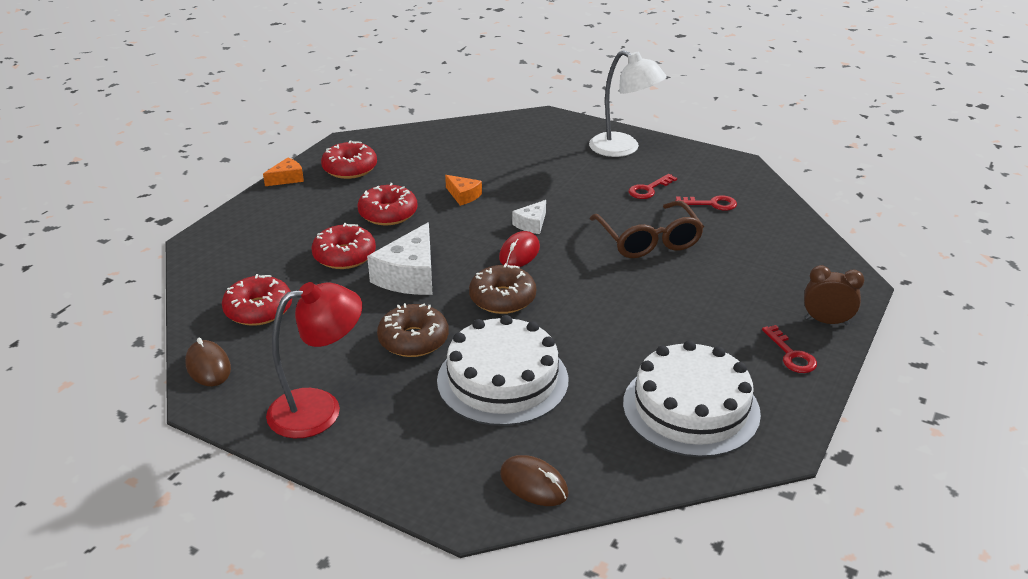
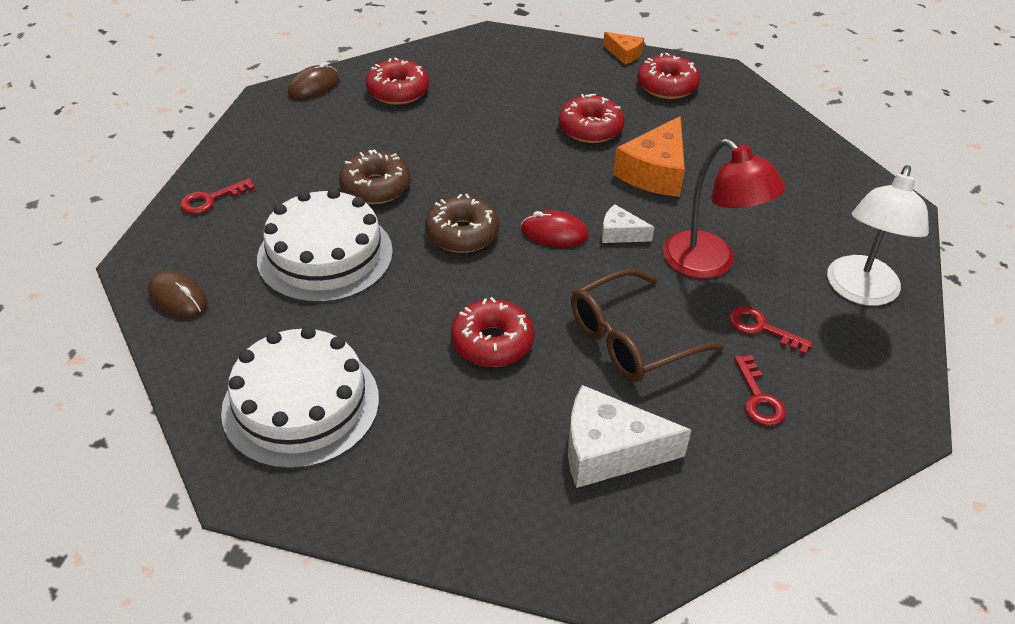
camera: 75 degrees right, 10 degrees up
(319, 409) = (267, 154): red lamp -> red lamp (709, 264)
(344, 256) = (501, 118): red donut -> red donut (492, 342)
(410, 275) = (482, 164): white cheese -> white cheese (609, 451)
(463, 196) = (655, 172): orange cheese -> orange cheese, size x1.89
(534, 484) = (178, 298): brown mouse -> brown mouse turned 75 degrees counterclockwise
(791, 355) = (419, 499): red key -> red key (211, 199)
(826, 321) = (505, 539): brown clock -> none

